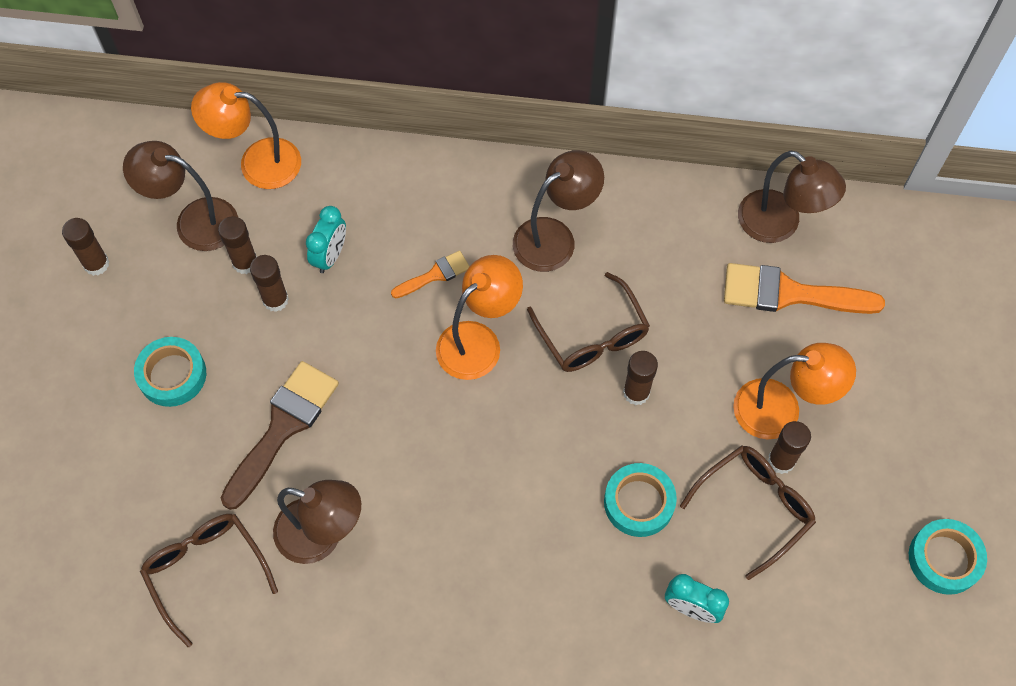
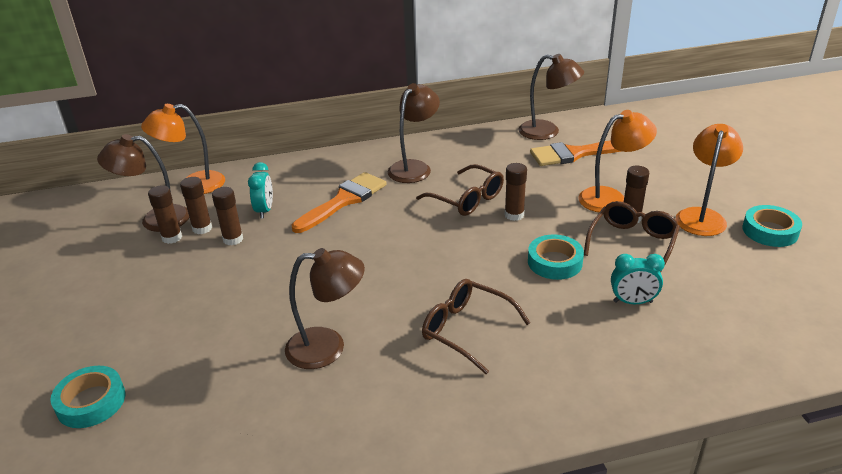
camera: 20 degrees left, 30 degrees down
(96, 264) = (83, 257): brown glue stick -> brown glue stick (172, 237)
(172, 375) = (164, 296): turquoise tape -> turquoise tape (91, 402)
(205, 570) = (236, 398): brown glasses -> brown glasses (466, 330)
(283, 427) = (267, 298): brown brush -> none
(435, 275) = (344, 201): orange brush -> orange brush, size x1.90
(478, 341) = (392, 220): orange lamp -> orange lamp (702, 216)

